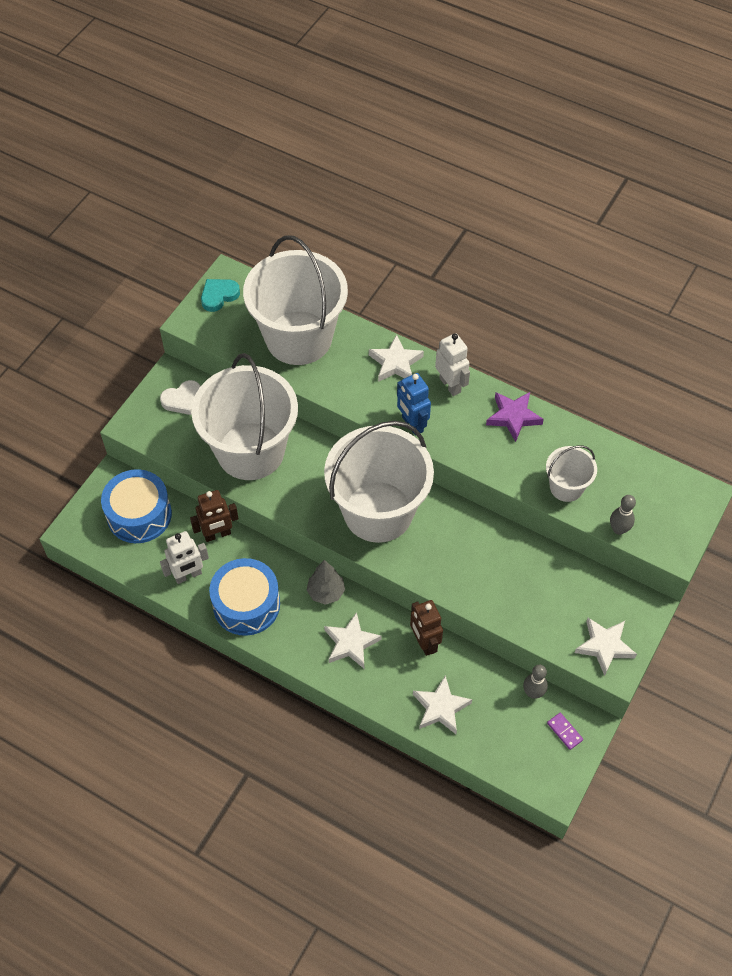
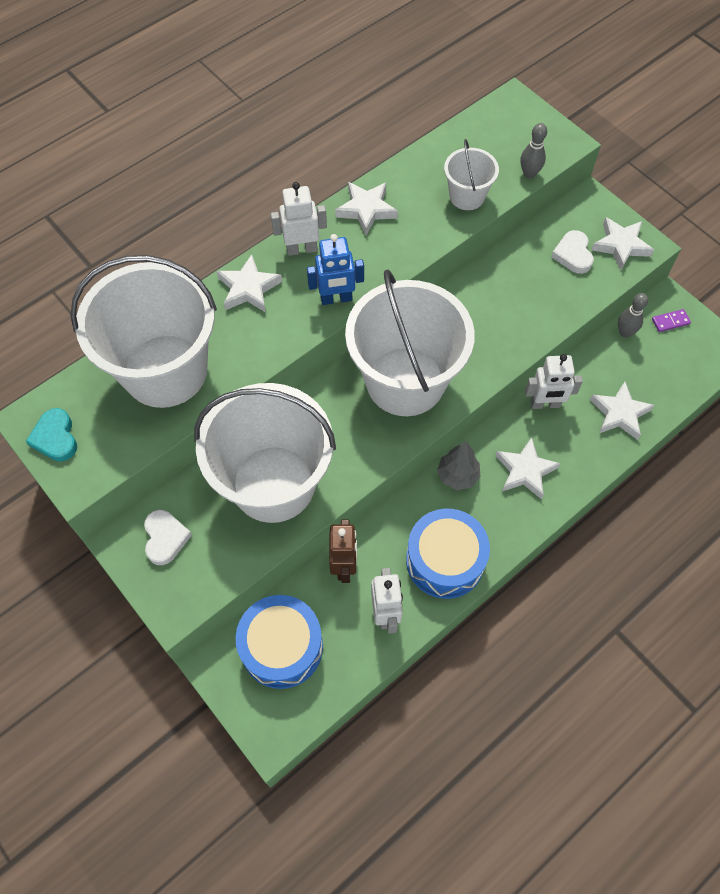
camera: 70 degrees left, 5 degrees up
(424, 643) = (545, 404): brown robot -> white robot
(513, 417) = (366, 210): purple star -> white star
(573, 607) = (573, 254): none -> white heart

